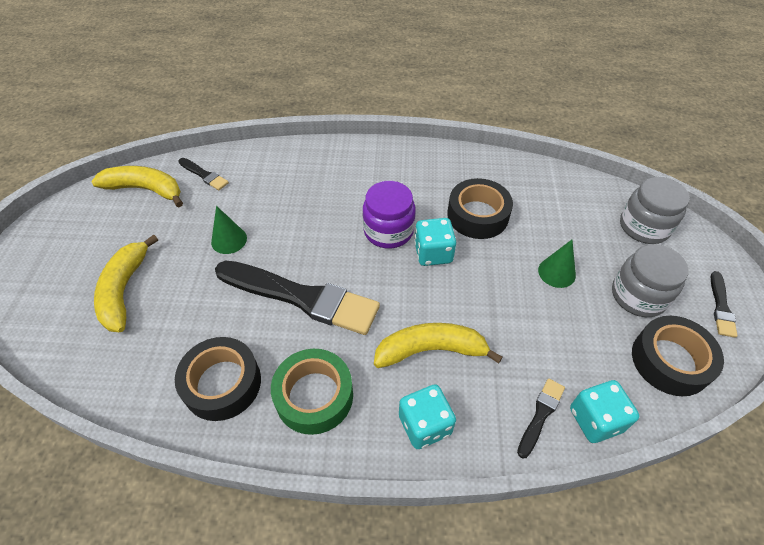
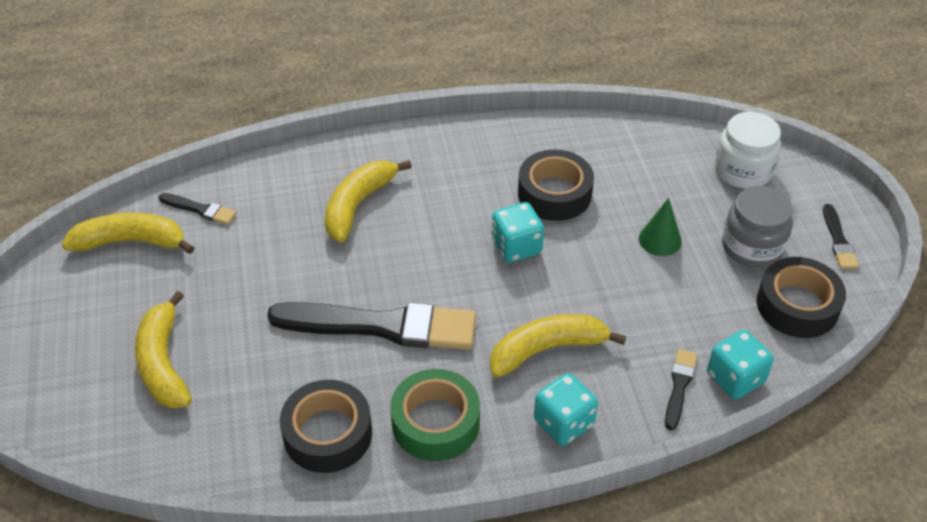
camera: 15 degrees left, 5 degrees down
(229, 240) = (267, 280): green cone -> none
(320, 194) = (358, 205): none -> yellow banana
(388, 231) = (456, 232): purple jar -> none
(644, 227) = (743, 170): grey jar -> white jar

